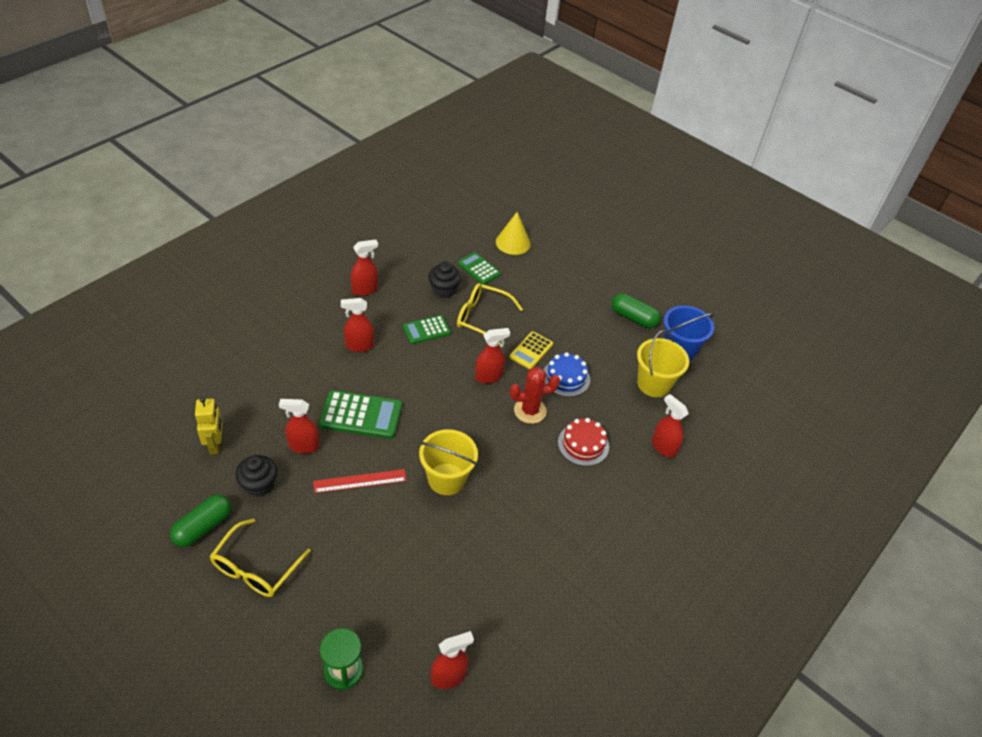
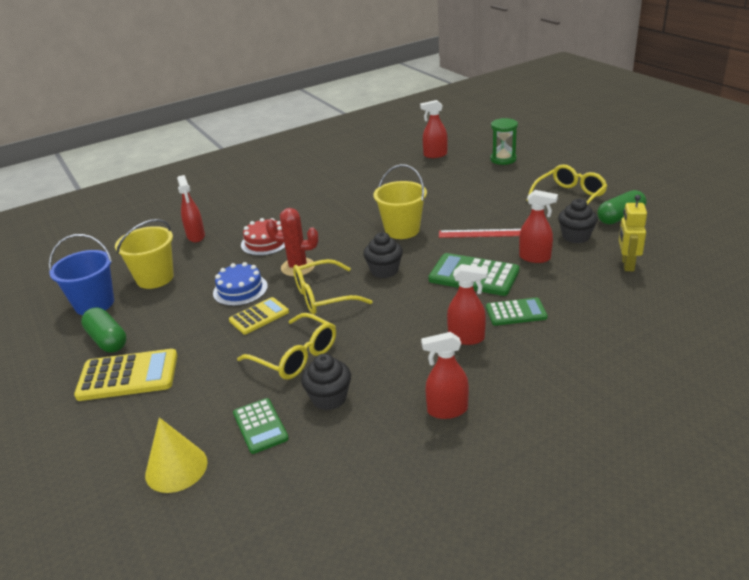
camera: 155 degrees left, 15 degrees down
(426, 330) = (375, 348): green calculator -> green calculator (516, 312)
(446, 414) = (384, 270): none -> black cupcake
(489, 376) = (323, 296): red spray bottle -> yellow glasses
(591, 292) = (128, 376): none -> yellow calculator

